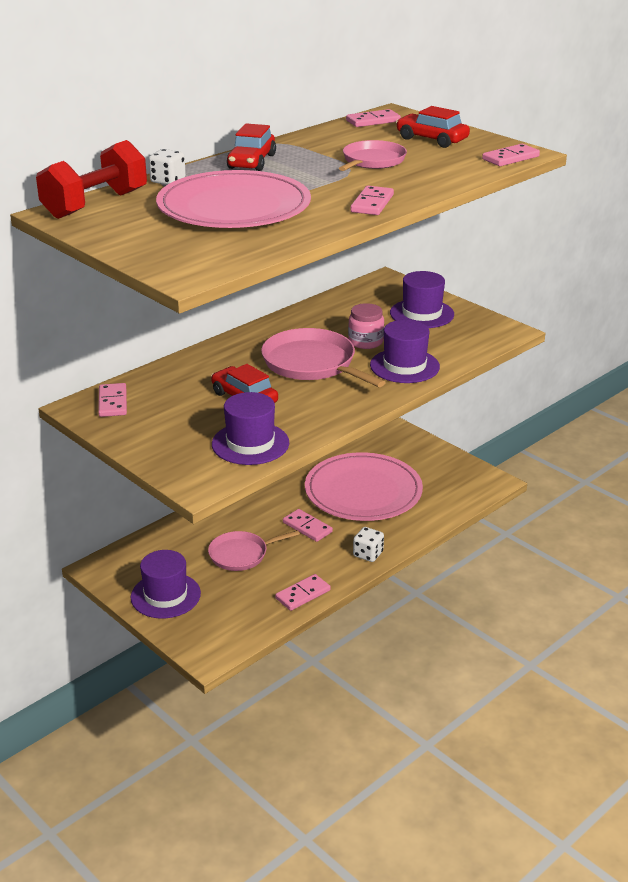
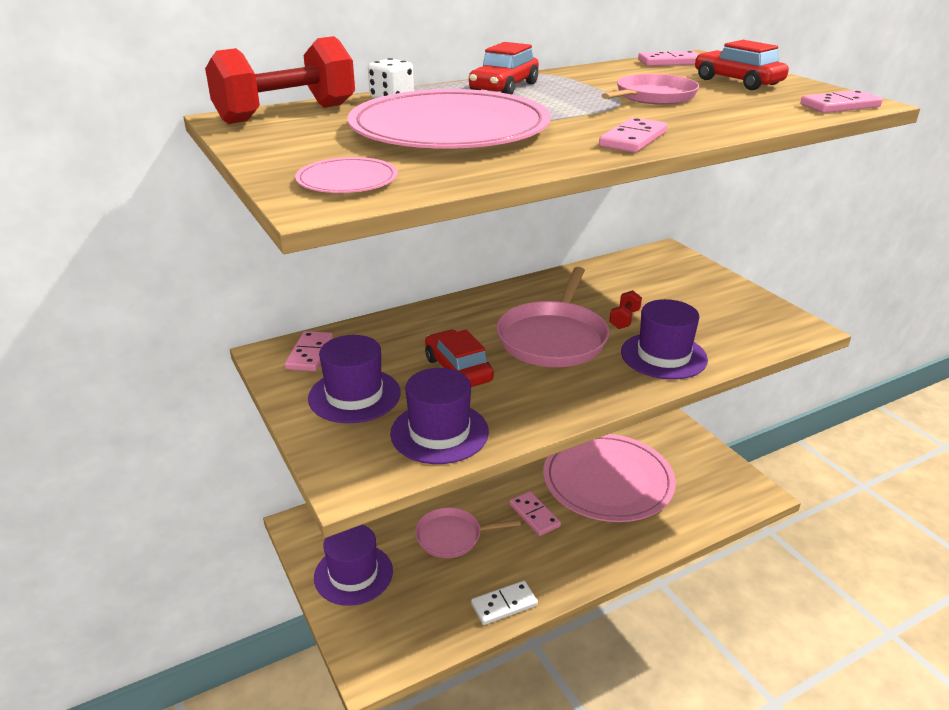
camera: 15 degrees right, 0 degrees up
(191, 258) = (347, 180): none -> pink plate
(303, 594) = (504, 604): pink domino -> white domino
(312, 364) = (553, 338): pink pan -> pink pan turned 135 degrees counterclockwise
(365, 342) = (624, 319): pink jar -> red dumbbell
(368, 554) = (593, 564): white dice -> none
(422, 314) = (700, 294): purple hat -> purple hat (354, 395)

